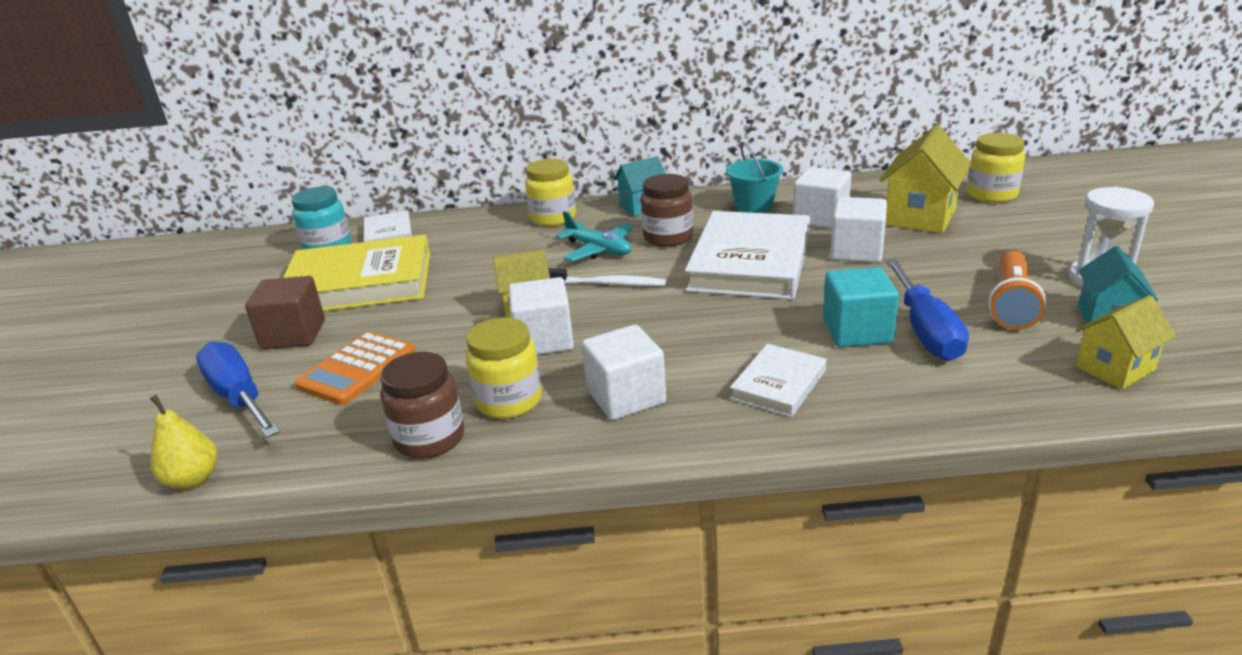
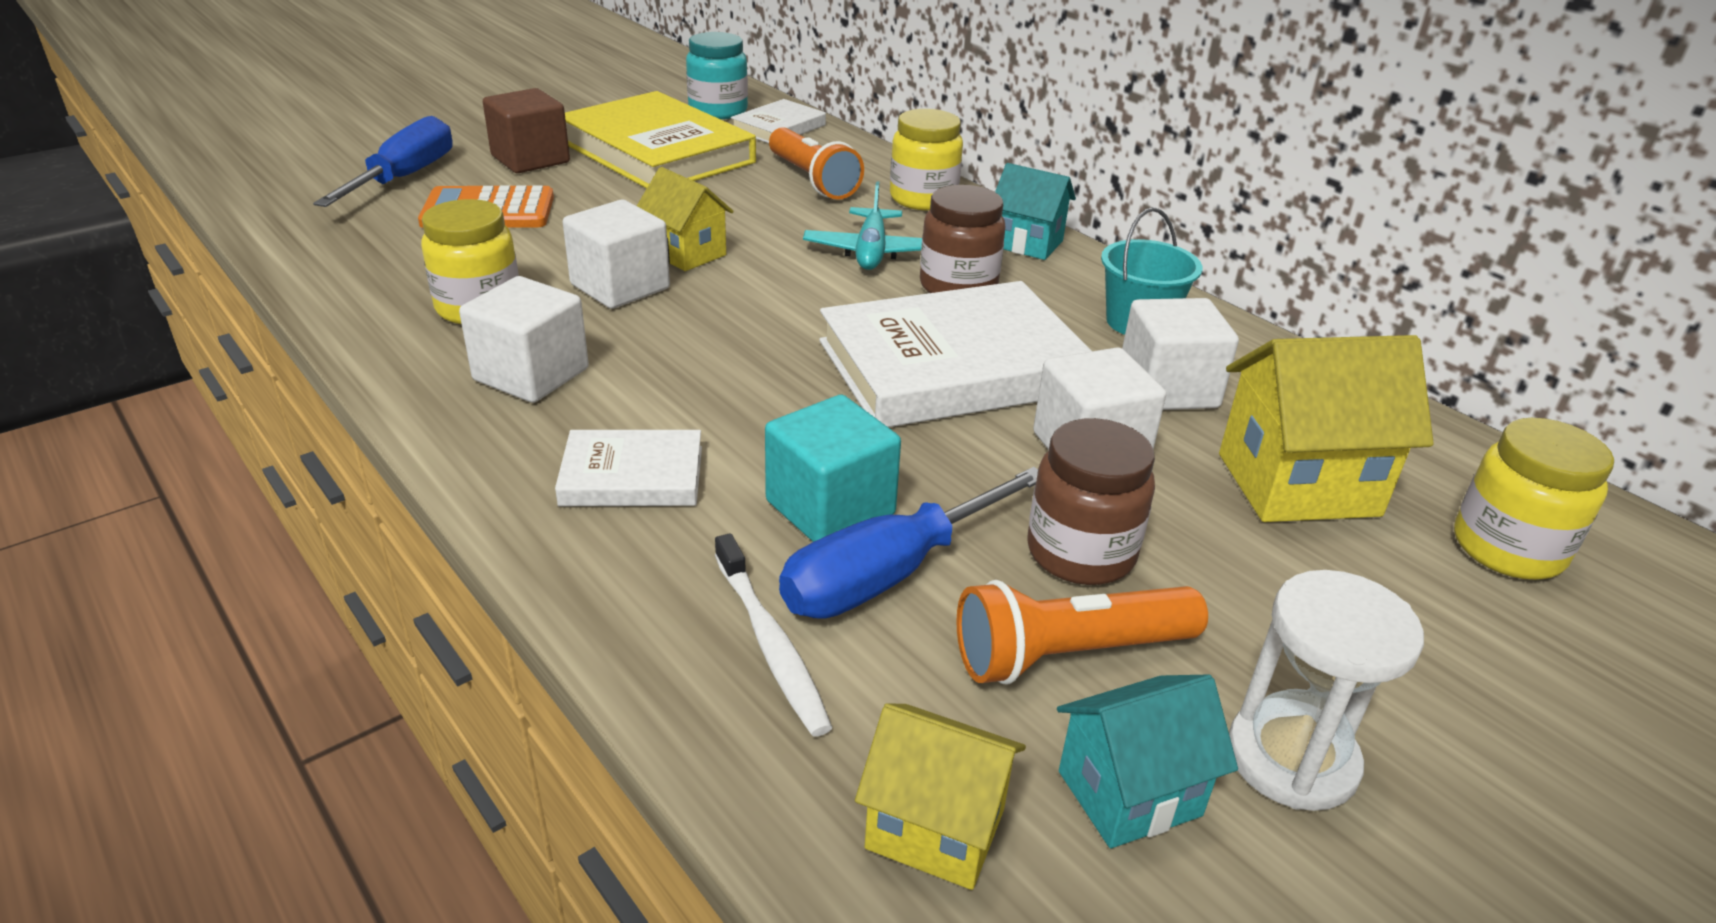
camera: 50 degrees right, 5 degrees up
(193, 479) = (266, 208): yellow pear -> none
(430, 439) = (383, 289): brown jar -> brown jar (1080, 553)
(482, 243) = (812, 180): none -> orange flashlight
(609, 284) = (789, 285): white toothbrush -> white toothbrush (771, 644)

